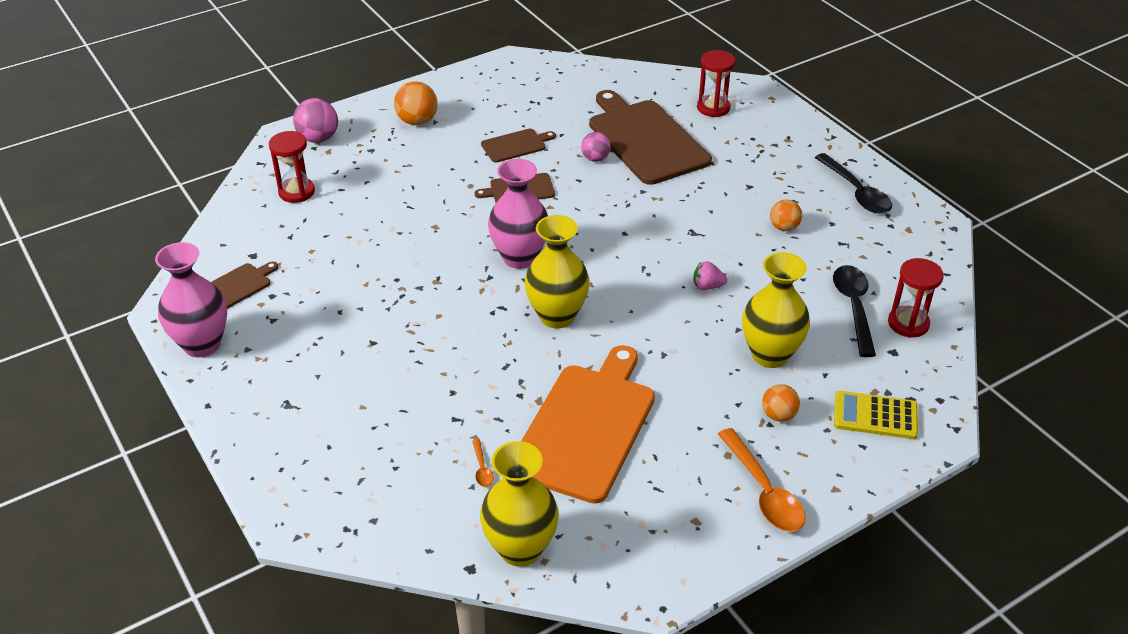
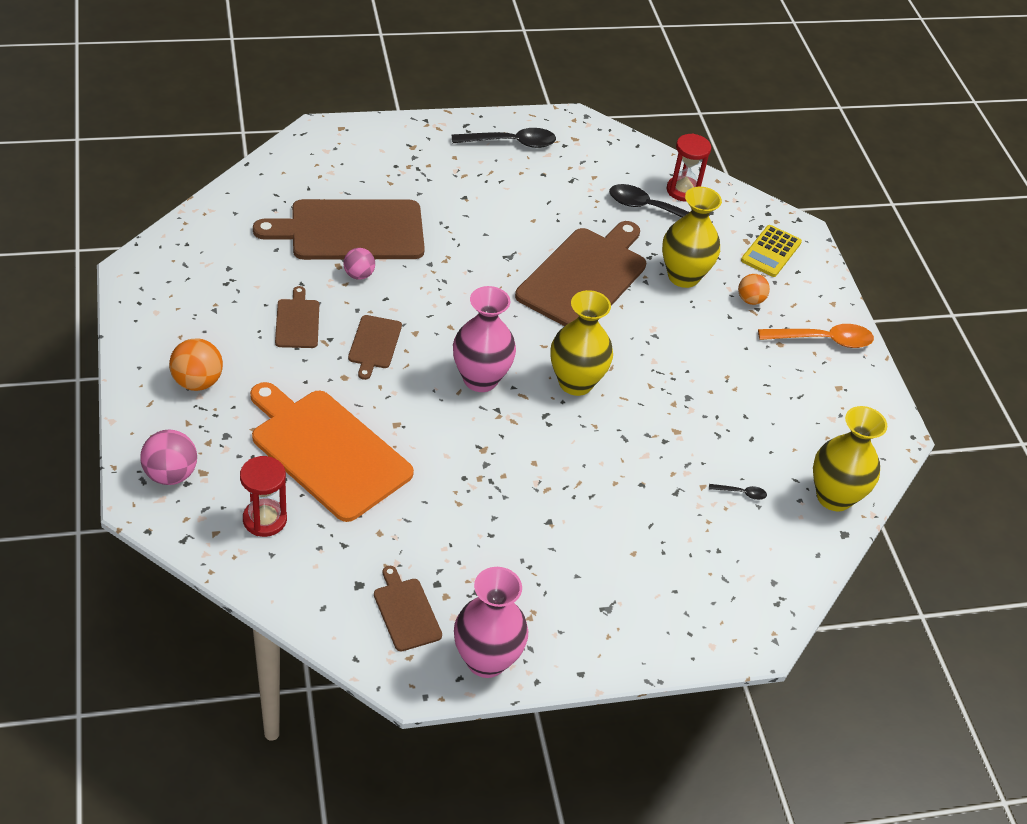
camera: 75 degrees left, 5 degrees up
(482, 468) = (741, 493): orange spoon -> black spoon
(586, 427) = (719, 412): orange cutting board -> orange cutting board (327, 451)
(707, 286) = (584, 277): pink strawberry -> brown cutting board
(713, 108) = (330, 169): red hourglass -> none
(784, 227) = (533, 202): orange ball -> none

